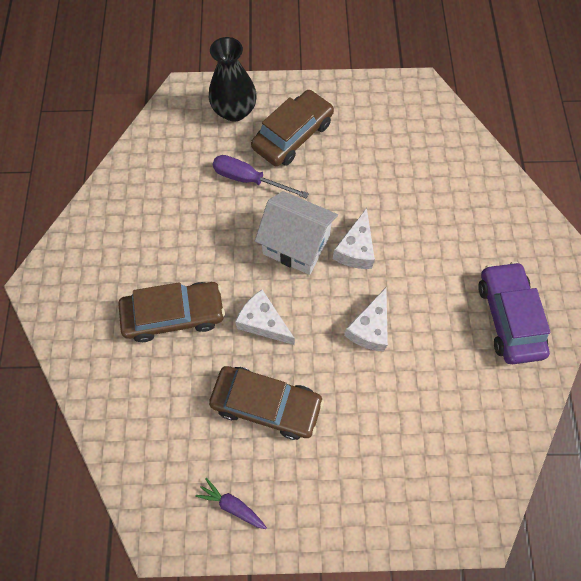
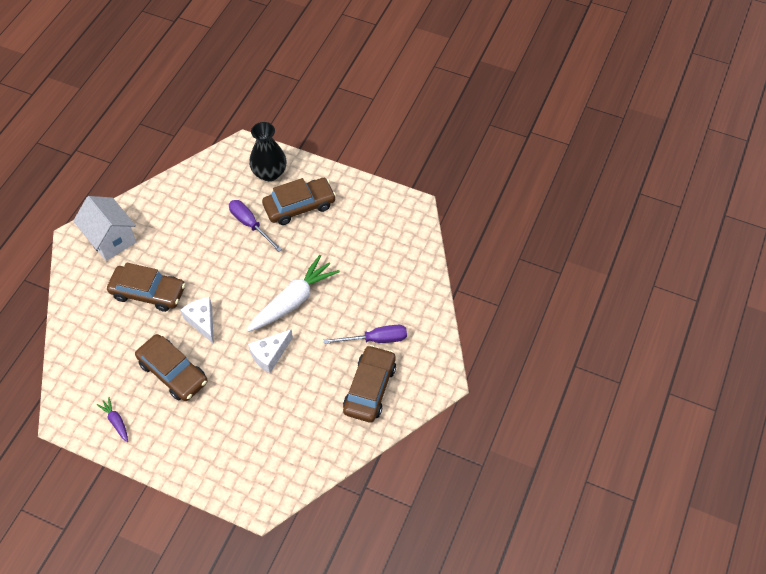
camera: 25 degrees right, 10 degrees down
(296, 245) = (255, 281): white house -> white house (111, 239)
(355, 249) = (293, 300): white cheese -> white carrot
(477, 255) = (376, 339): none -> purple screwdriver
(508, 317) = (370, 388): purple car -> brown car

